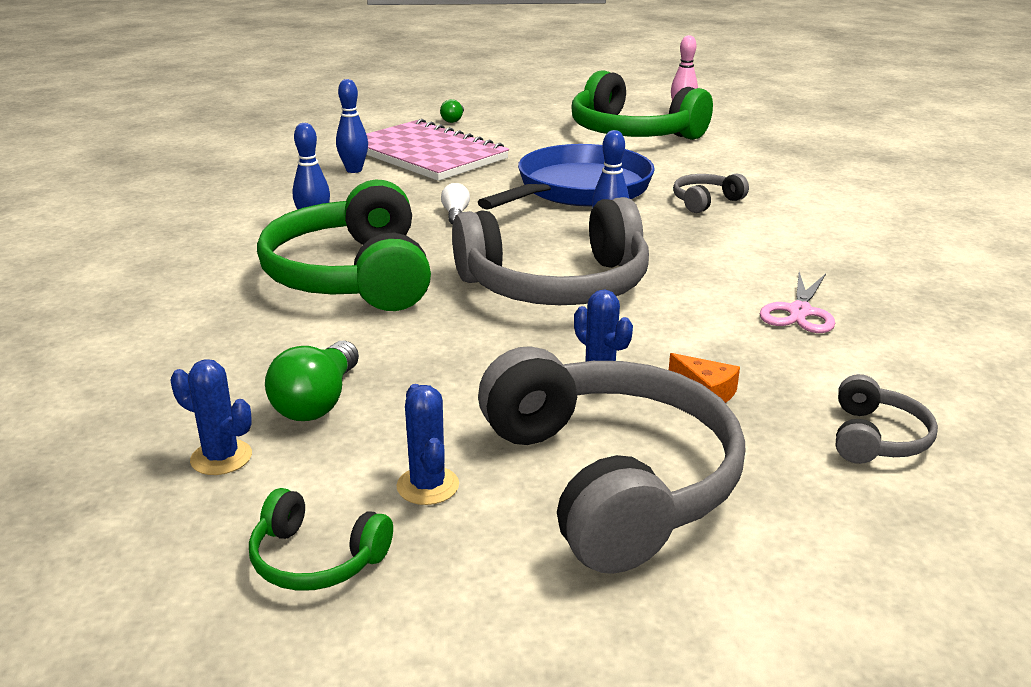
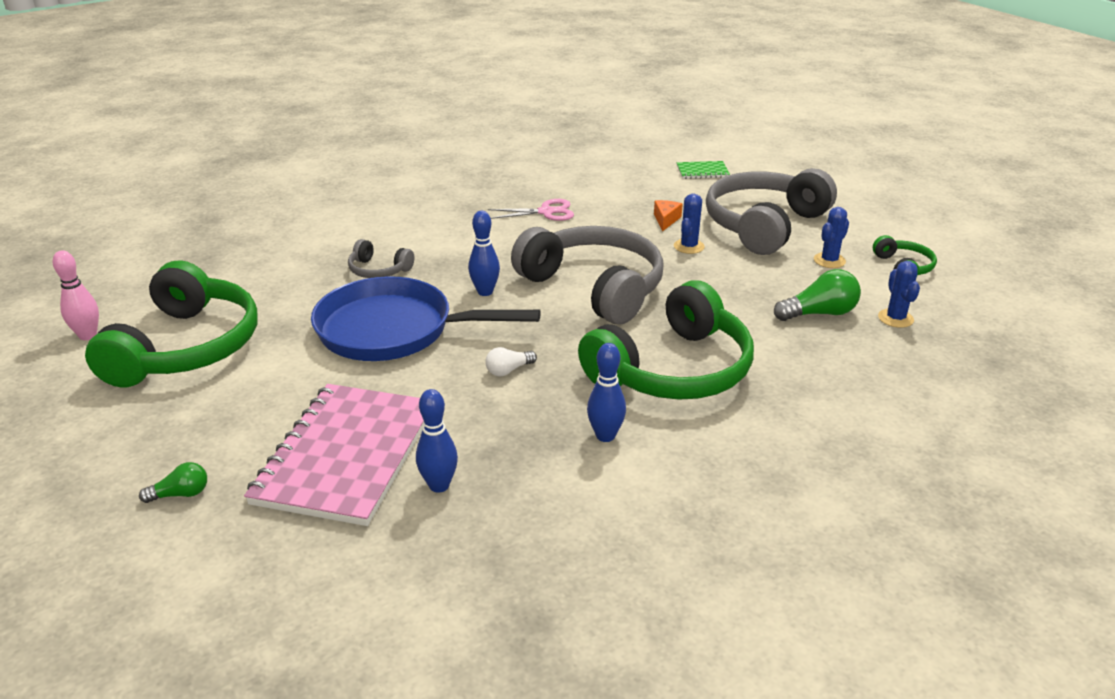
camera: 120 degrees left, 5 degrees up
(876, 438) = (655, 182): grey headphones -> none
(912, 515) = (702, 171): none -> green notebook

